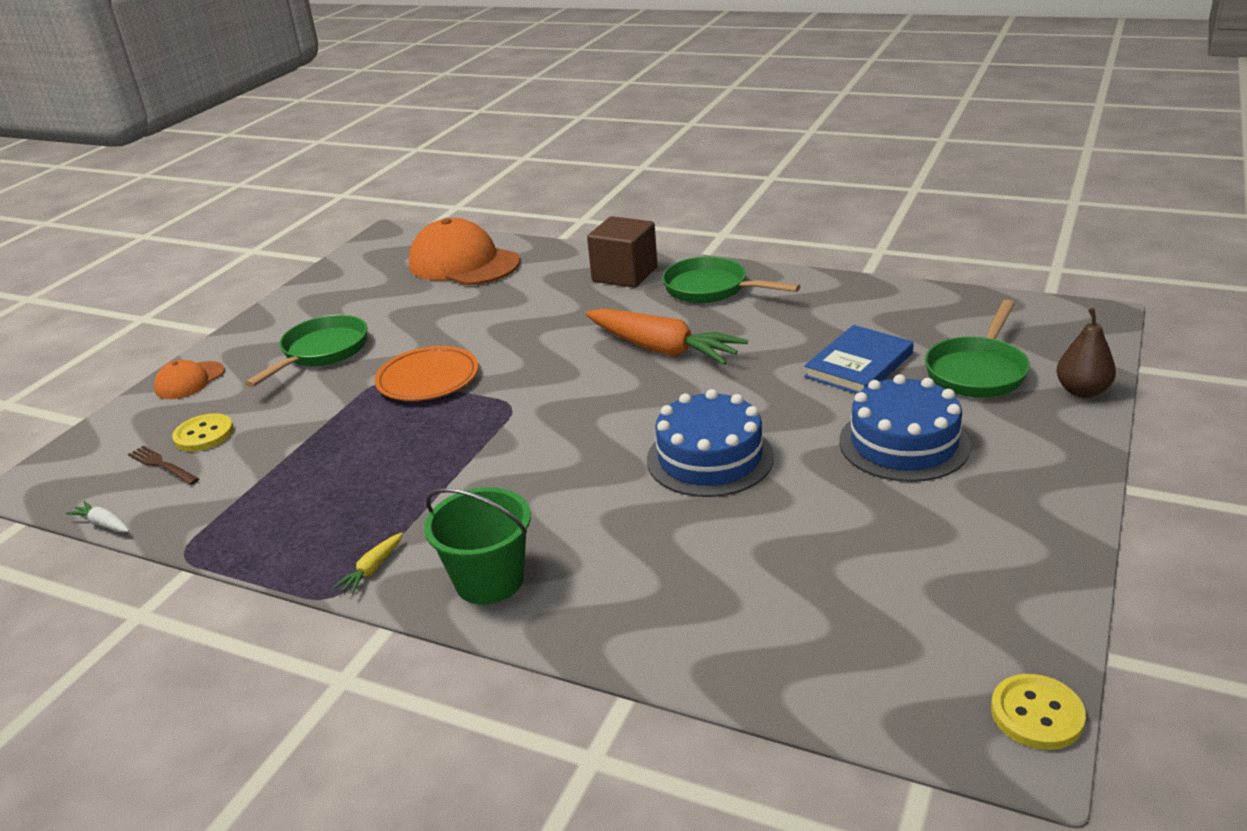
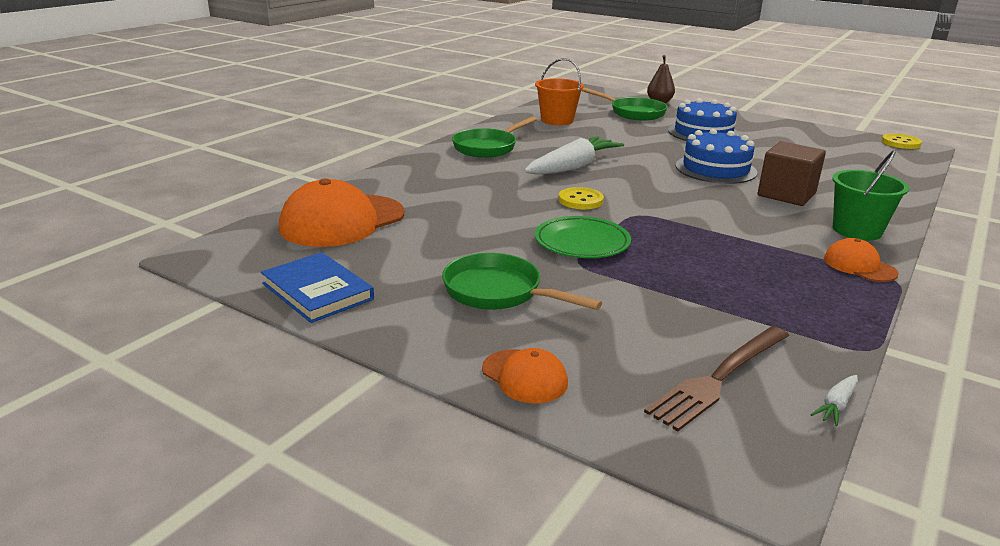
camera: 85 degrees left, 5 degrees down
(162, 465) = (719, 377): brown fork -> brown fork, size x1.81
(204, 435) = (659, 355): yellow button -> yellow button (580, 200)
(373, 569) = (859, 266): yellow carrot -> orange cap
(428, 379) = (582, 242): orange plate -> green plate
(625, 274) = (437, 167): brown cube -> brown cube (786, 194)
(662, 349) = (572, 167): orange carrot -> white carrot
(859, 365) = (617, 130): blue book -> blue book (317, 291)
(871, 315) = (557, 120): none -> orange bucket

